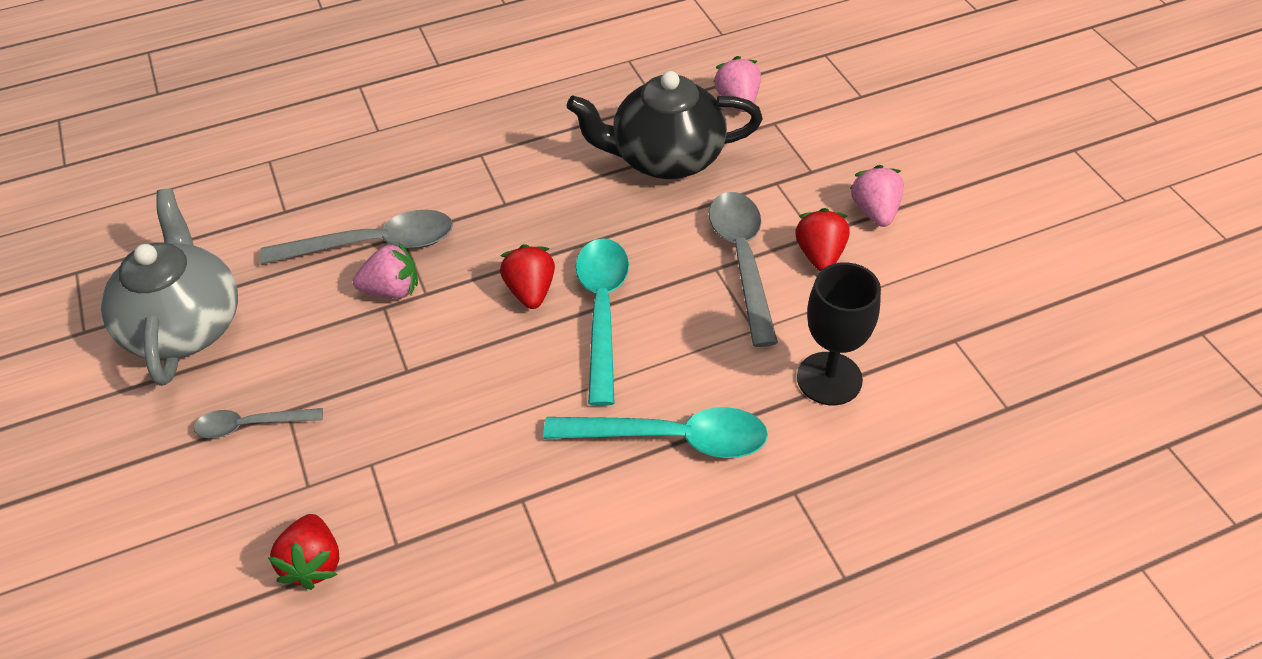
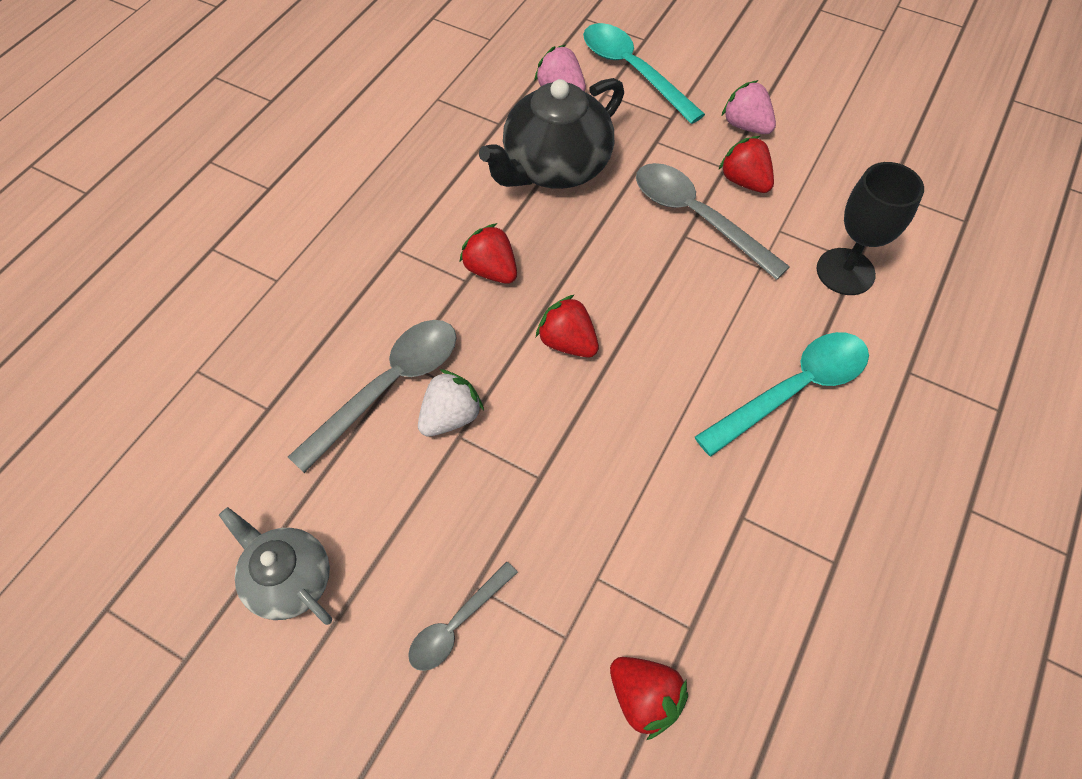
camera: 40 degrees left, 10 degrees up
(186, 325) = (289, 579): grey teapot -> grey teapot, size x0.61
(392, 290) = (451, 416): pink strawberry -> white strawberry
(531, 207) = (491, 270): none -> red strawberry
(602, 312) = (640, 323): turquoise spoon -> turquoise spoon (633, 71)

